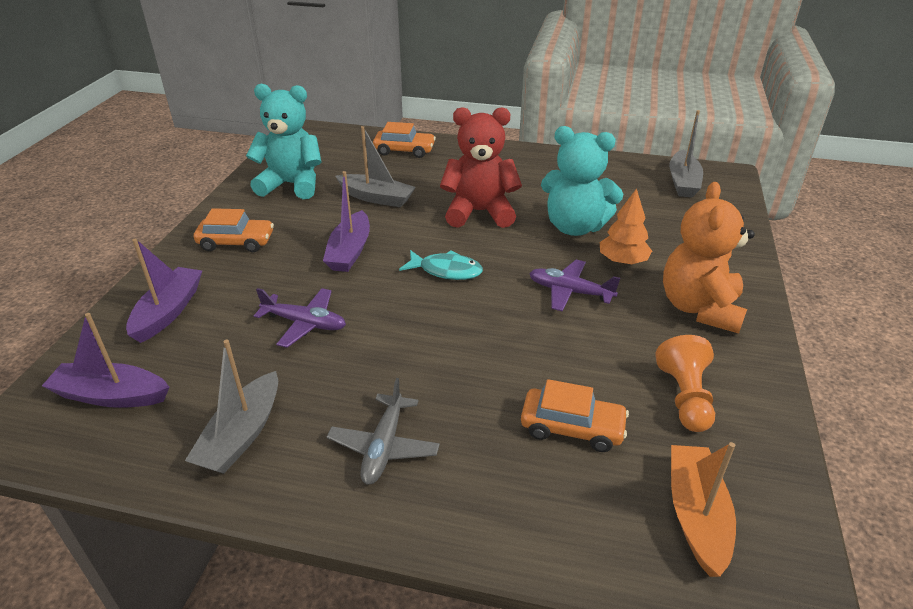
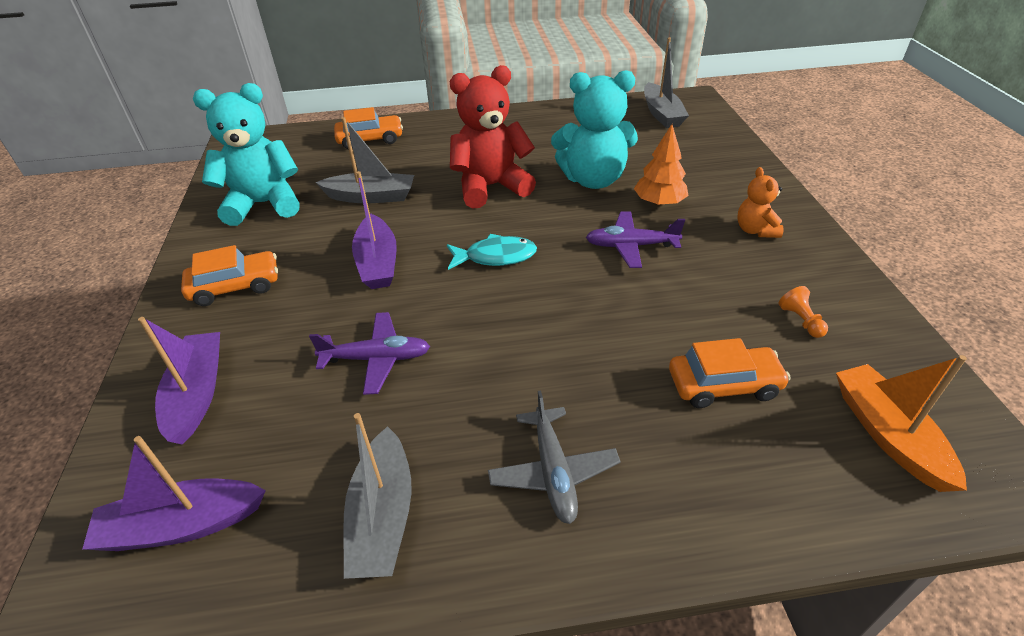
camera: 20 degrees left, 5 degrees up
(685, 397) = (801, 321): orange pawn -> orange pawn, size x0.55
(699, 308) = (755, 230): orange teddy bear -> orange teddy bear, size x0.51

